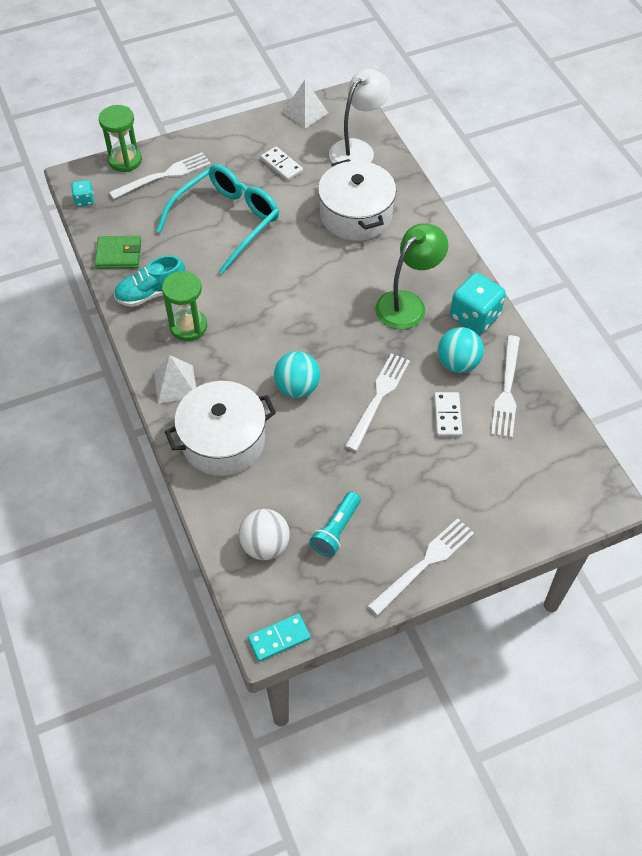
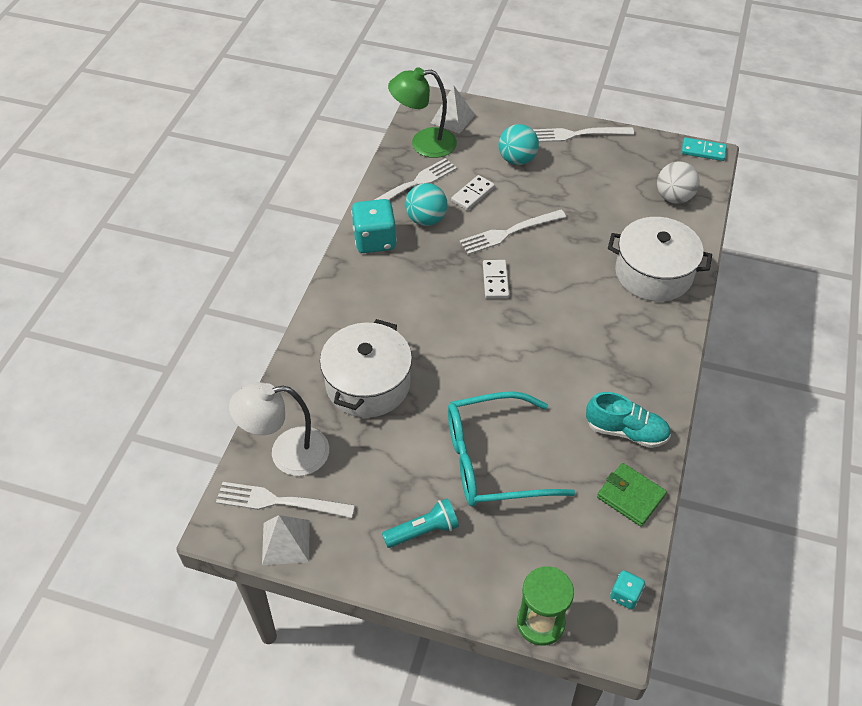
camera: 140 degrees left, 5 degrees down
(164, 176) = (512, 566): white fork -> white fork (279, 501)
(175, 384) = (661, 336): white pyramid -> white pyramid (452, 118)
(188, 326) = (614, 378): green hourglass -> none
(282, 165) = (379, 489): white domino -> white domino (495, 281)
(297, 388) = (563, 275): turquoise ball -> turquoise ball (517, 159)
(336, 530) = (617, 179): turquoise flashlight -> turquoise flashlight (423, 531)
(407, 303) = (413, 281): green lamp -> green lamp (424, 144)

